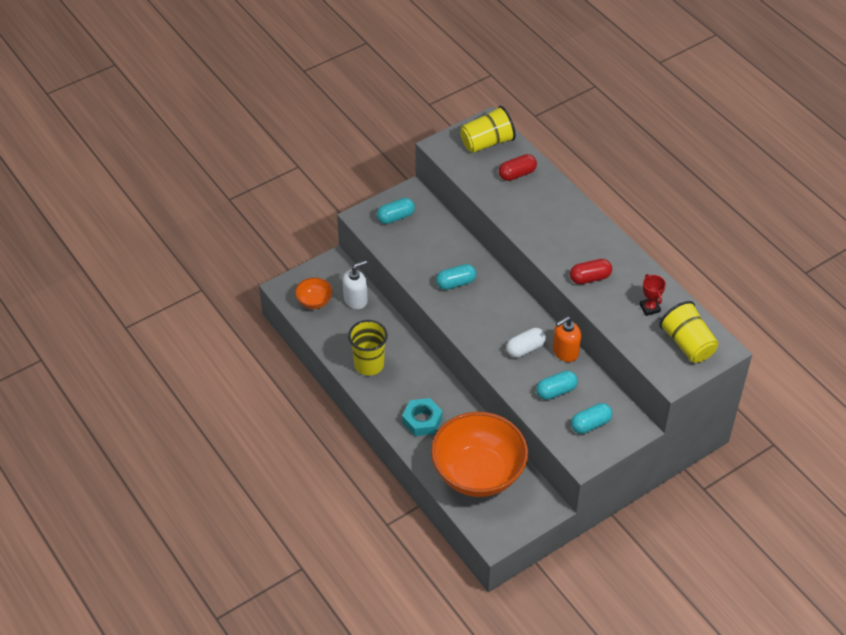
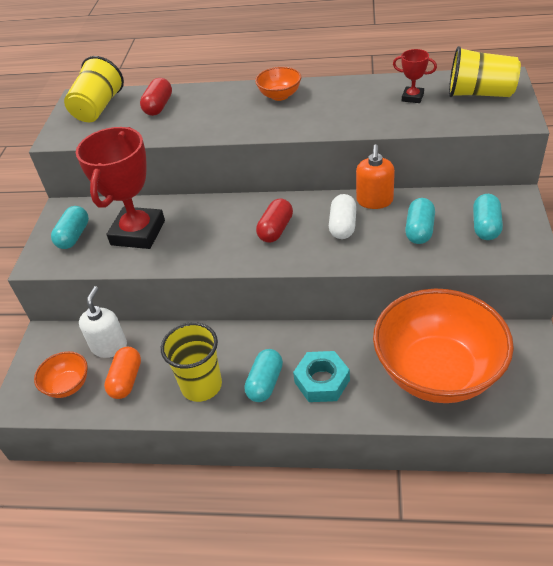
camera: 45 degrees left, 5 degrees down
(341, 326) = (126, 380): none -> orange capsule
(426, 247) = (138, 233): none -> red trophy
(456, 283) = (206, 234): turquoise capsule -> turquoise capsule (265, 383)
(587, 232) = (280, 95): none -> orange bowl
(590, 278) = (336, 116): red capsule -> red capsule (276, 230)

